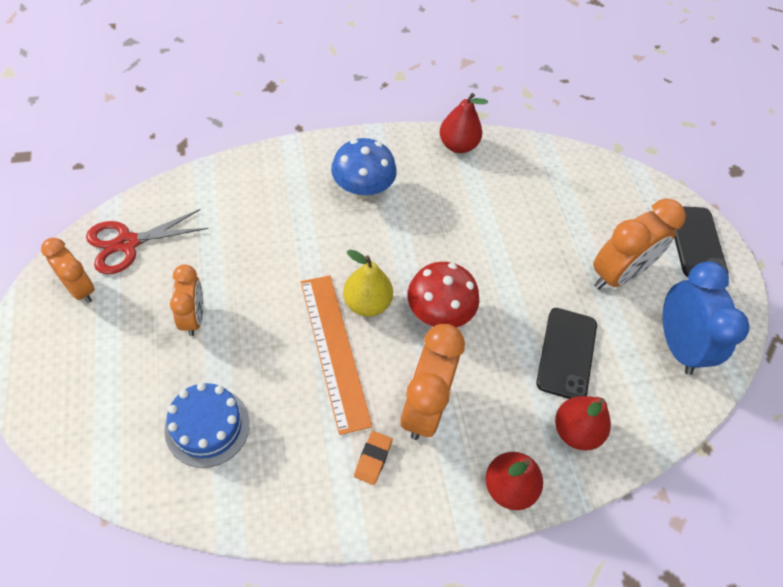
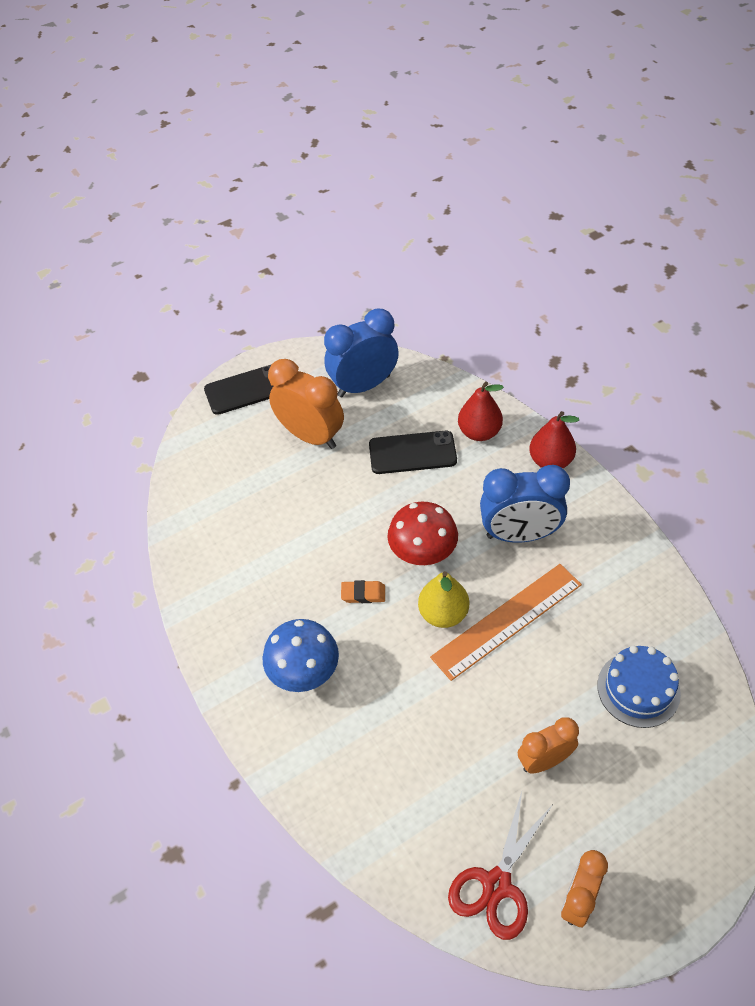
camera: 100 degrees left, 5 degrees down
(127, 243) = (496, 885): red scissors -> red scissors turned 75 degrees clockwise
(373, 459) = (585, 554): orange eraser -> orange eraser (363, 594)
(424, 407) = (519, 535): orange clock -> blue clock
(457, 145) = (200, 604): red pear -> none

